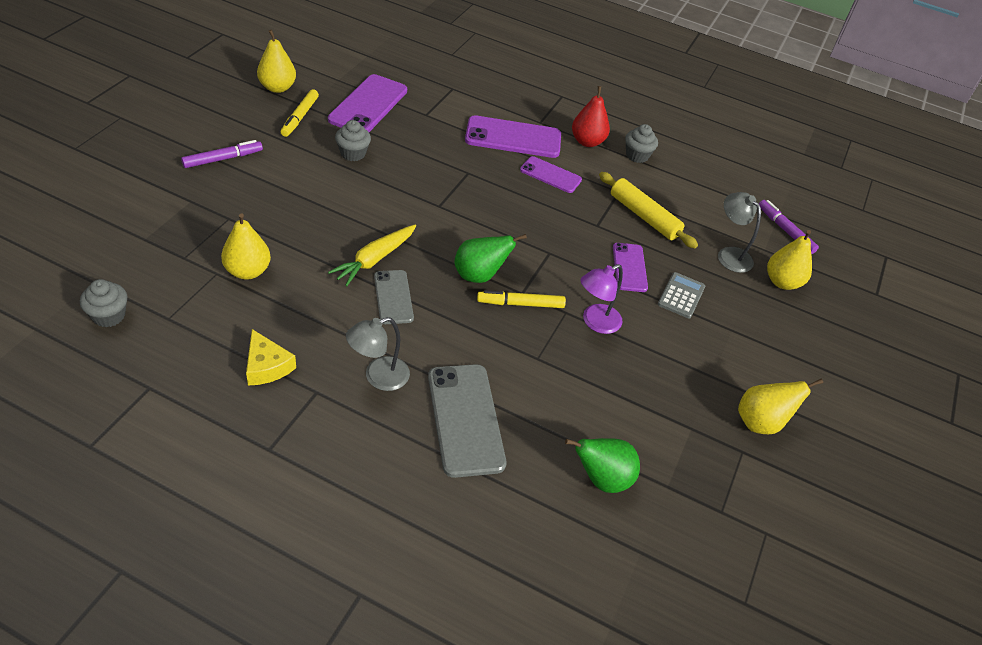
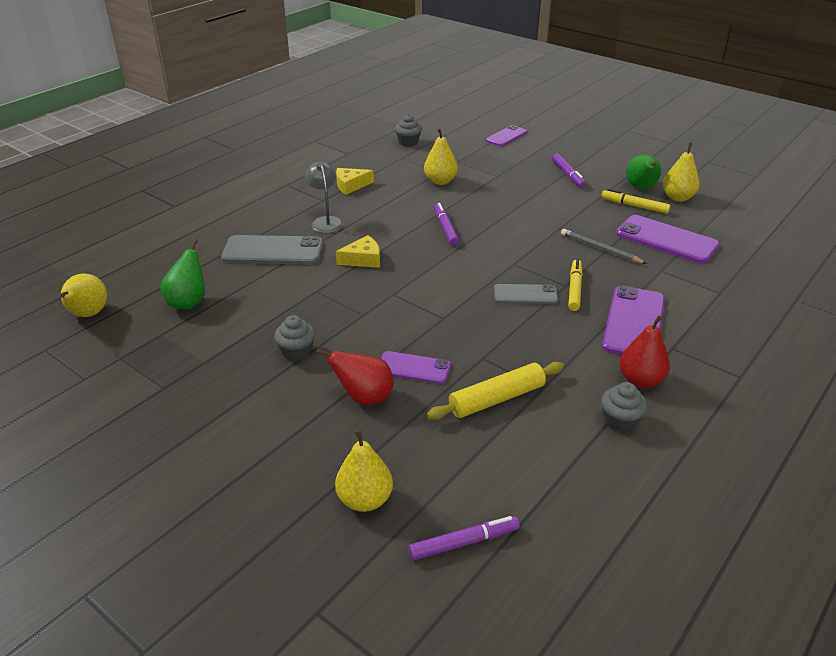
camera: 110 degrees right, 10 degrees down
(353, 153) = (585, 227): grey cupcake -> grey cupcake (297, 352)
(374, 259) = (445, 228): yellow carrot -> purple marker
(393, 297) = (402, 233): grey phone -> grey phone (525, 295)
(395, 147) = (600, 249): none -> grey pencil
(461, 326) = (363, 259): none -> yellow cheese
(479, 275) = (418, 274): green pear -> green pear (641, 188)
(520, 304) = (379, 291): yellow marker -> yellow marker (574, 289)
(550, 175) = (568, 339): purple phone -> purple phone (506, 136)
(595, 322) = (345, 330): purple lamp -> none
(681, 296) = (364, 397): grey calculator -> red pear
(729, 254) = (422, 461): grey lamp -> none
(760, 422) = (185, 410): yellow pear -> yellow pear (88, 314)

